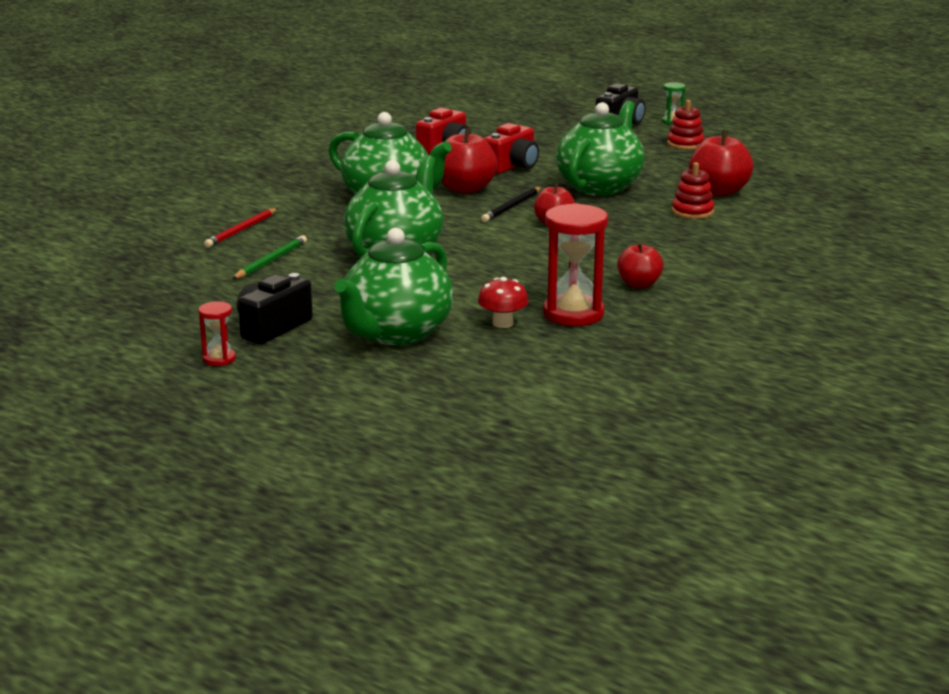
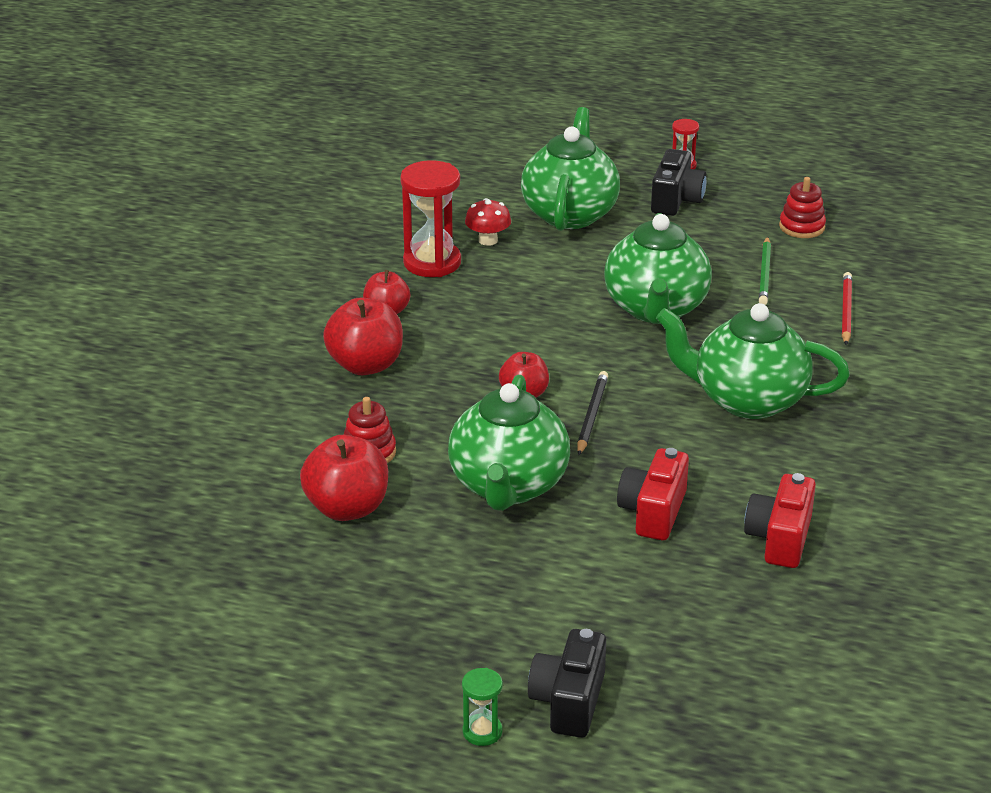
camera: 160 degrees right, 10 degrees up
(465, 189) = (674, 442): red apple -> red apple (365, 365)
(685, 144) = (433, 645): red stacking toy -> red stacking toy (802, 227)

